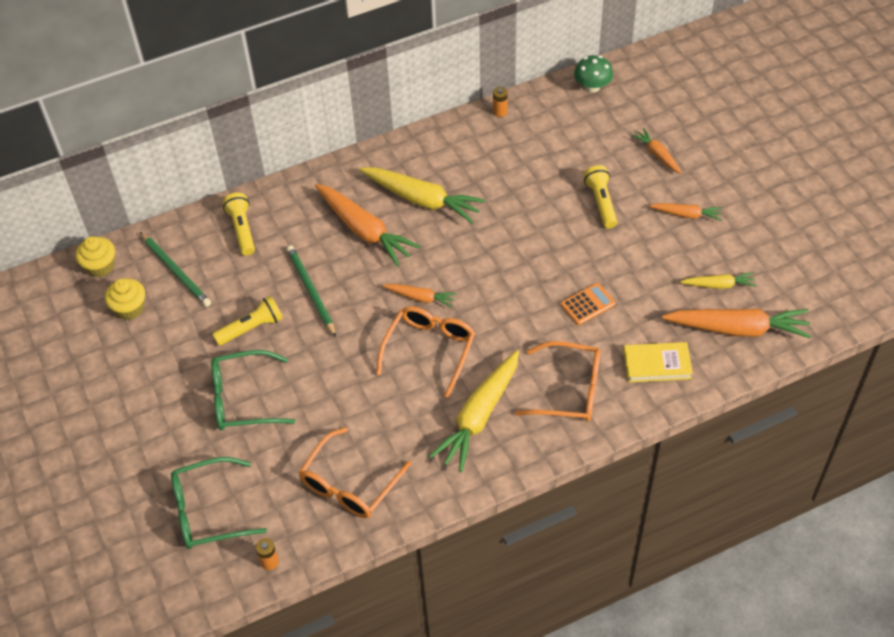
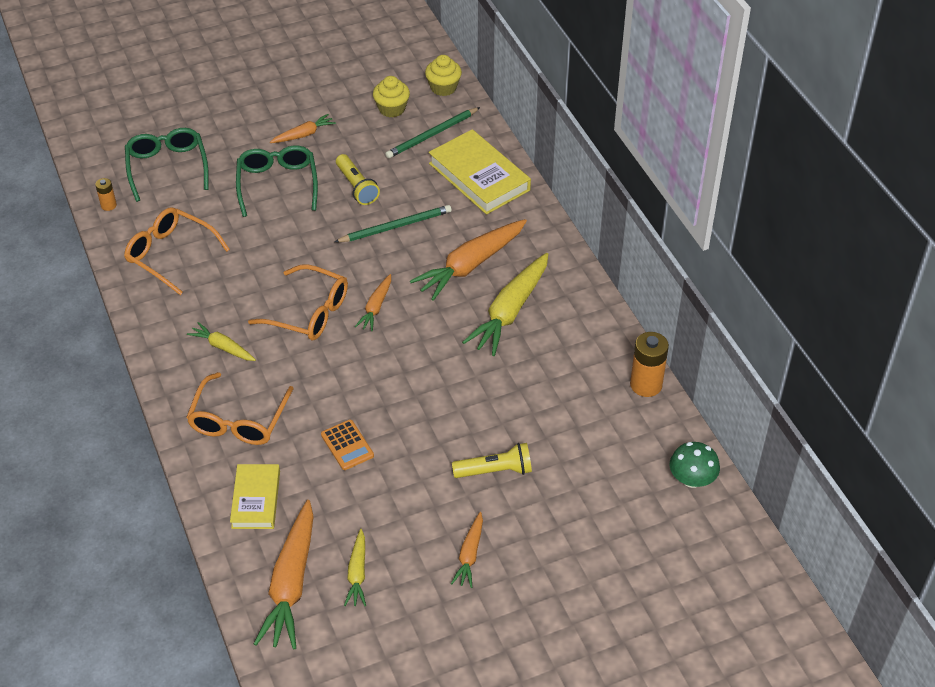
camera: 90 degrees right, 5 degrees down
(242, 230) = (479, 177): yellow flashlight -> yellow book
(479, 416) = (223, 347): yellow carrot -> yellow carrot, size x0.53
(500, 112) = (646, 385): orange battery -> orange battery, size x1.86
(657, 155) = (570, 536): orange carrot -> orange carrot (303, 135)

